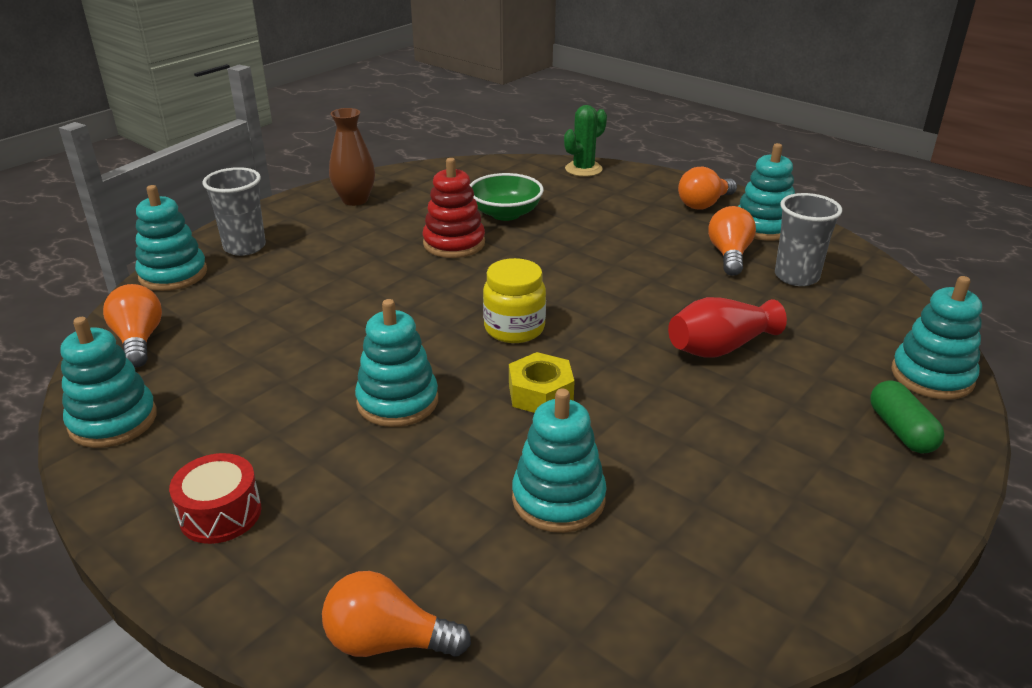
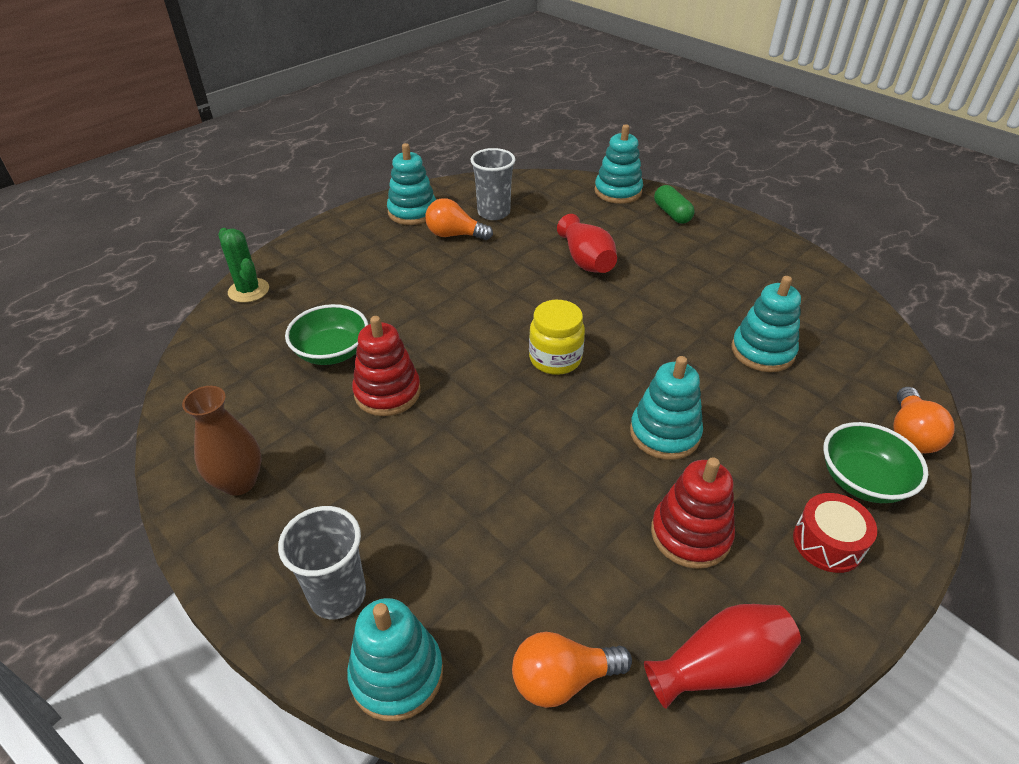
camera: 85 degrees left, 10 degrees up
(113, 421) = (720, 666): turquoise stacking toy -> red vase
(257, 412) = (690, 534): none -> red stacking toy
(306, 564) = (862, 480): none -> green bowl
(540, 393) = (647, 350): yellow nut -> none
(704, 204) = (360, 232): orange light bulb -> none
(901, 430) = (672, 213): green capsule -> green capsule turned 75 degrees clockwise

